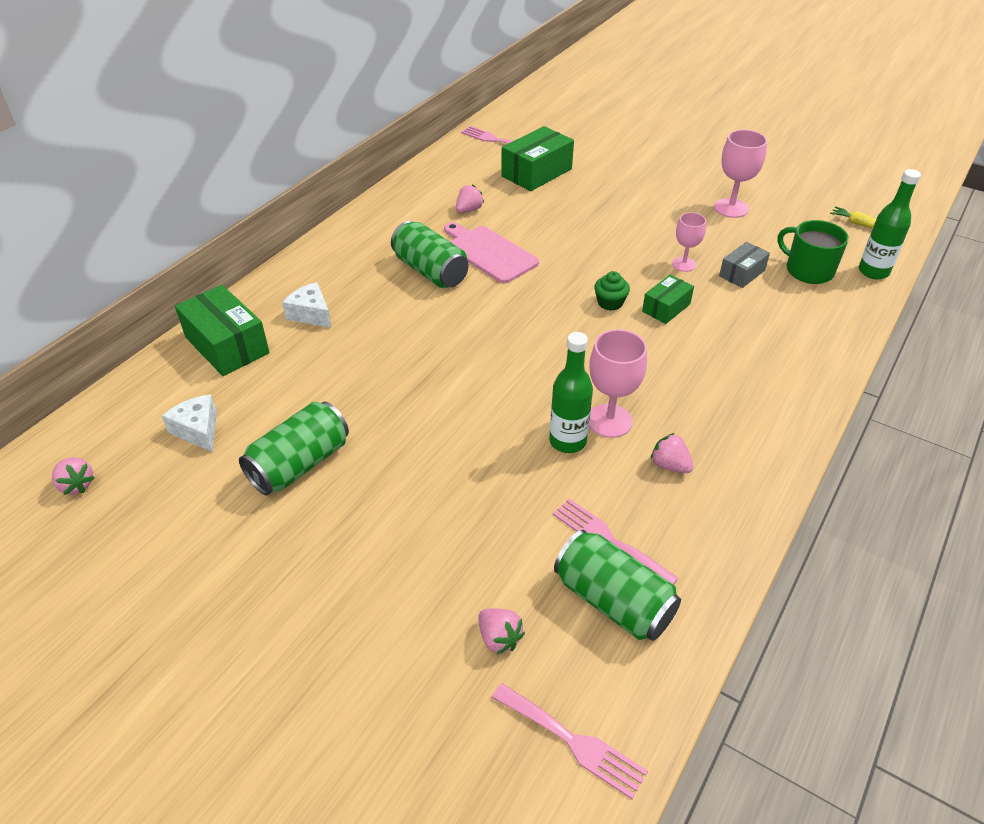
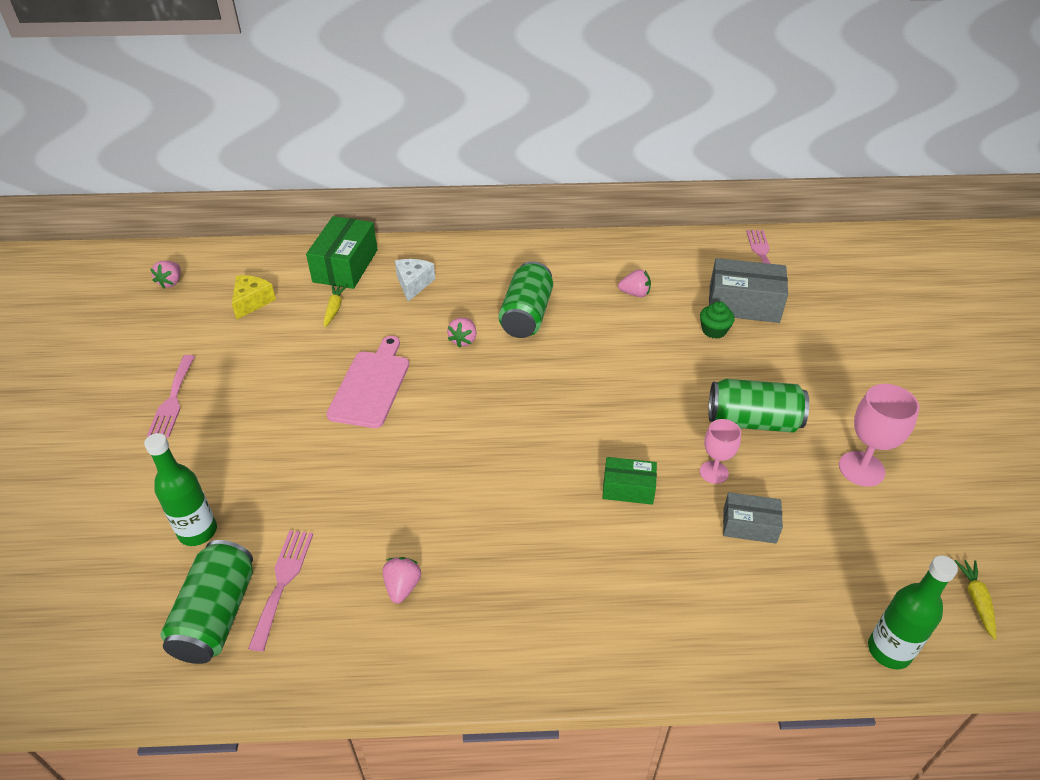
camera: 55 degrees right, 0 degrees up
(198, 430) = (252, 302): white cheese -> yellow cheese
(283, 376) = (334, 309): none -> yellow carrot
(300, 464) = (252, 365): green can -> green can (752, 421)
(489, 253) = (587, 335): pink cutting board -> pink cutting board (371, 385)
(499, 638) = (144, 559): pink strawberry -> pink strawberry (463, 340)
(536, 172) = (743, 304): green box -> grey box
(567, 441) = (382, 501): green bottle -> green bottle (198, 532)
(573, 742) = (65, 651): pink fork -> pink fork (173, 400)
(609, 421) = (429, 518): pink goblet -> none
(610, 303) = (595, 445): green cupcake -> green cupcake (714, 330)
(808, 270) = (819, 583): green mug -> none

